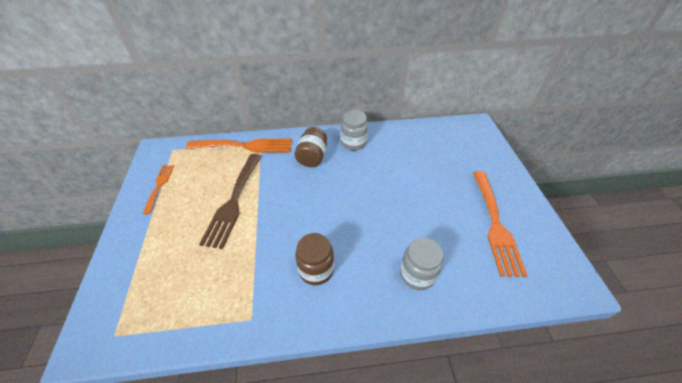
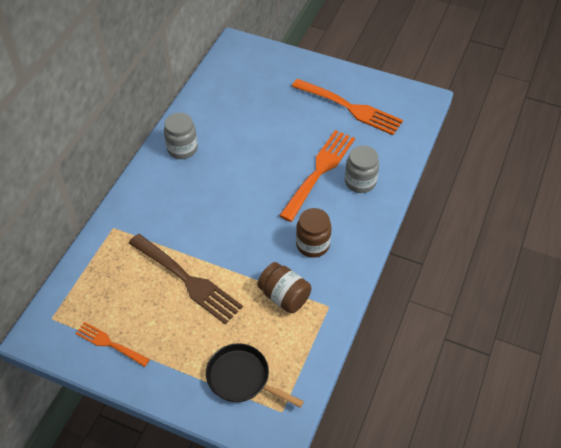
camera: 60 degrees left, 5 degrees up
(146, 284) = (242, 378): none -> black pan
(244, 146) = (106, 244): orange fork -> orange fork (319, 172)
(312, 157) = (175, 191): brown jar -> brown jar (284, 296)

